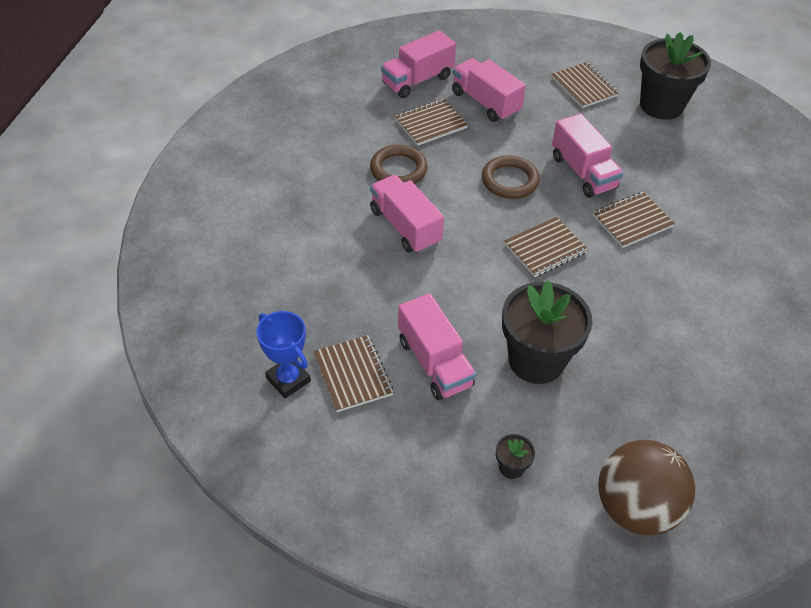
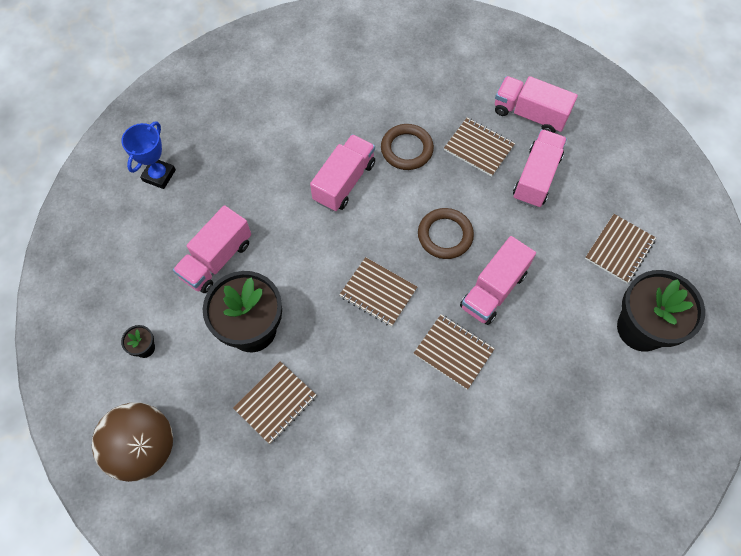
camera: 65 degrees right, 15 degrees up
(353, 374) = (181, 212): brown notebook -> brown notebook (275, 402)

